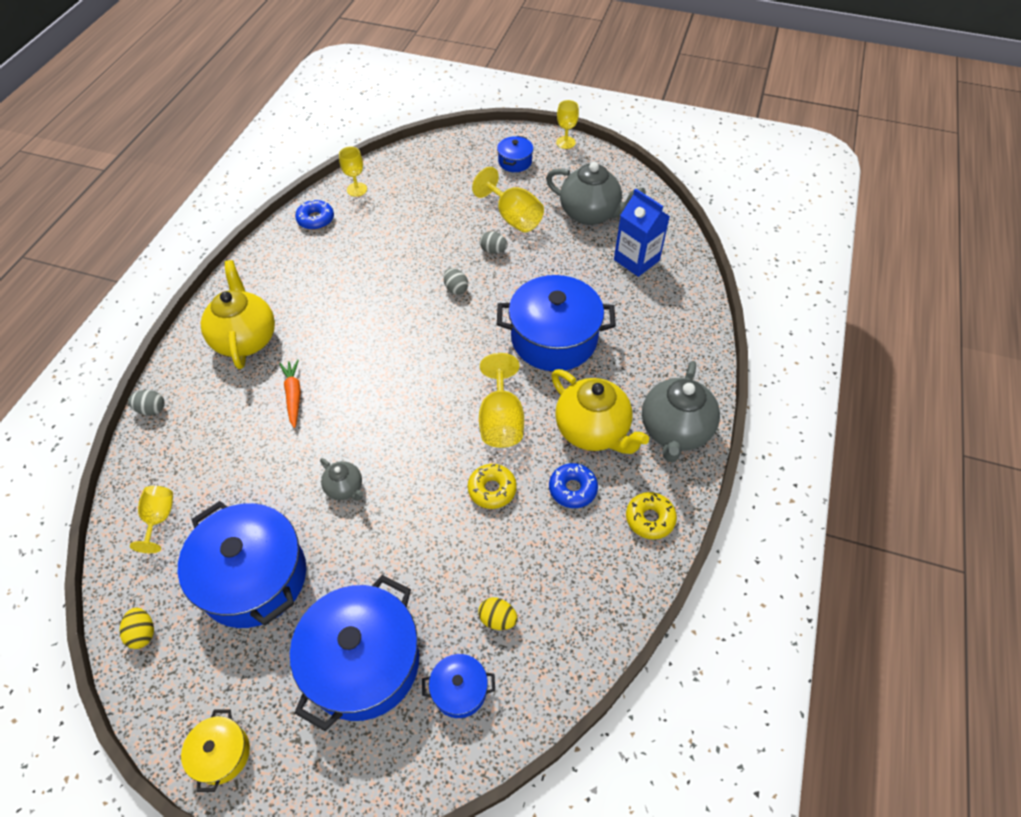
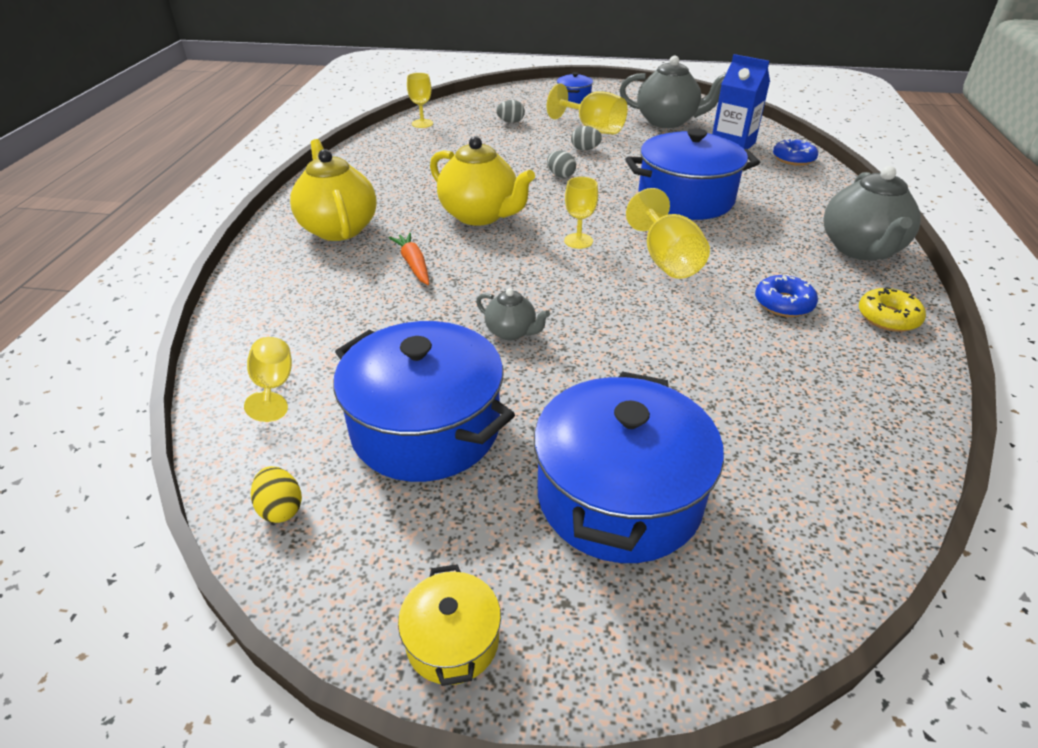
camera: 10 degrees left, 15 degrees down
(151, 409) = (237, 292): grey egg -> grey egg (510, 122)
(316, 219) = (387, 144): blue donut -> blue donut (793, 159)
(459, 690) = (769, 507): blue pot -> none
(492, 489) = (691, 314): yellow donut -> none
(497, 619) = (772, 427): yellow egg -> none
(565, 142) = (615, 85): yellow goblet -> yellow goblet (578, 241)
(593, 431) = (773, 258): yellow teapot -> yellow teapot (480, 215)

